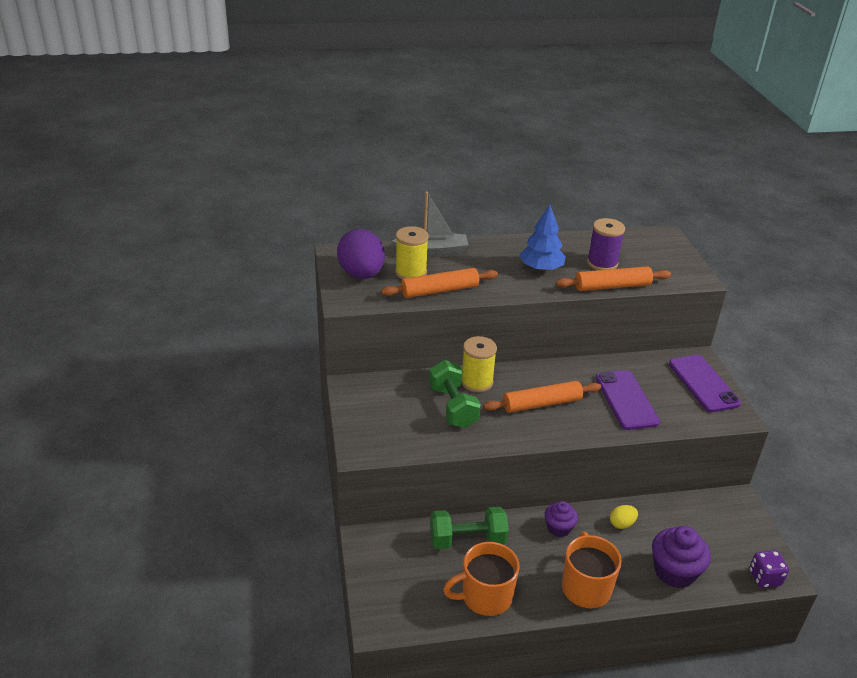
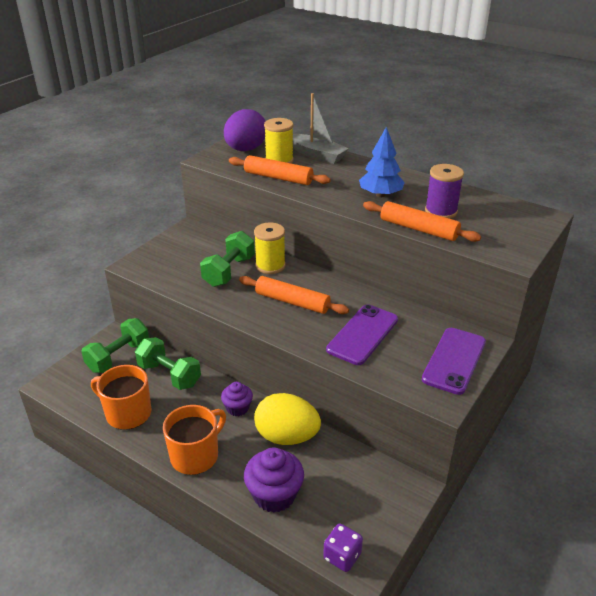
camera: 45 degrees right, 0 degrees up
(400, 556) = (118, 357): none -> green dumbbell
(621, 524) = (287, 436): yellow egg -> yellow egg, size x2.23

